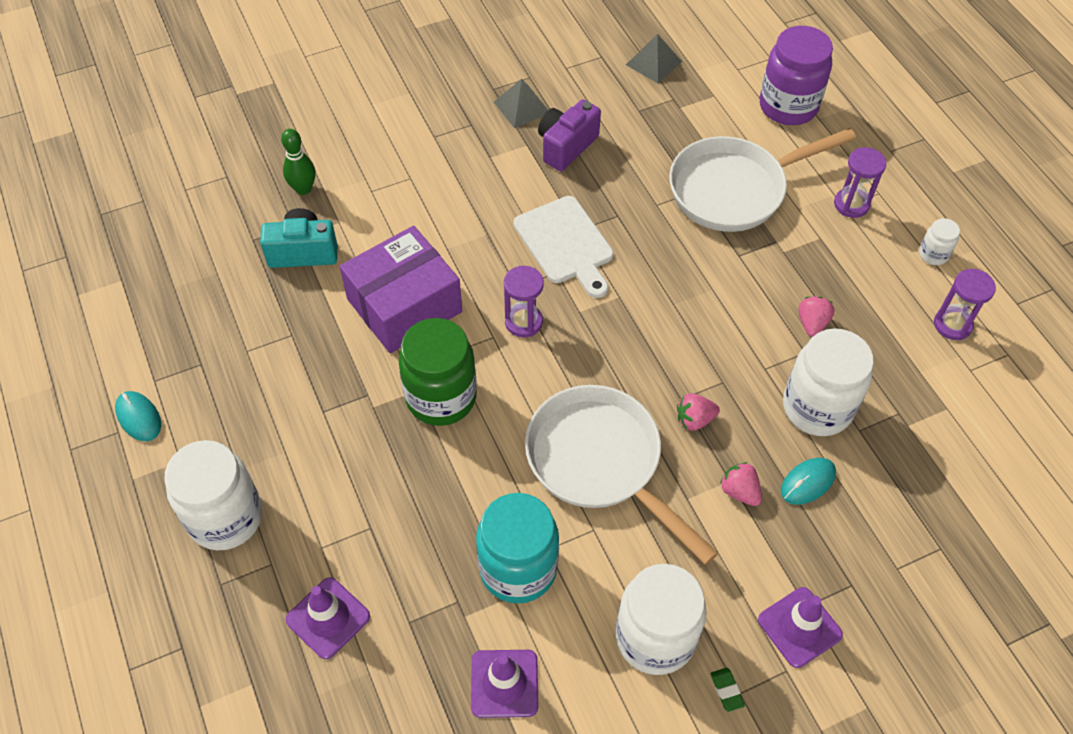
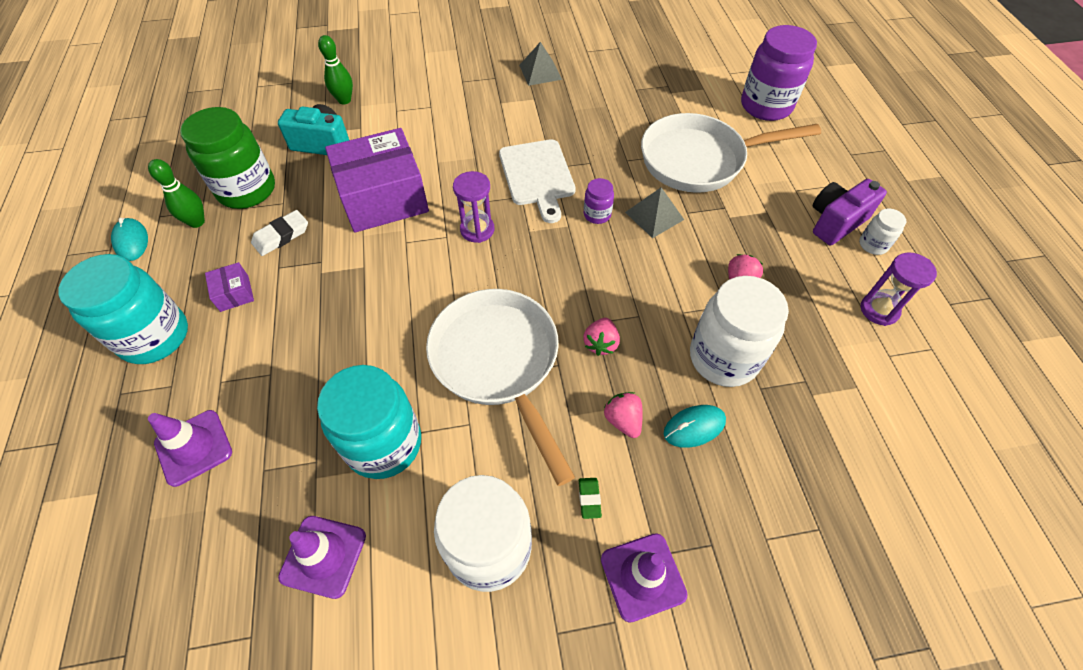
camera: 15 degrees right, 0 degrees up
(203, 378) = (197, 222): none -> green bowling pin
(225, 517) = (154, 337): white jar -> turquoise jar
(289, 451) = (234, 293): none -> purple box
(309, 374) = (281, 236): none -> white eraser
(441, 397) = (381, 276): green jar -> green jar (247, 190)
(566, 146) = (565, 105): purple camera -> purple camera (835, 222)
(645, 277) = (597, 215): none -> purple jar
(654, 63) = (660, 58): grey pyramid -> grey pyramid (654, 216)
(694, 419) = (601, 343): pink strawberry -> pink strawberry turned 75 degrees counterclockwise
(726, 690) = (543, 626): green eraser -> green eraser (589, 498)
(851, 204) = (803, 190): purple hourglass -> none

